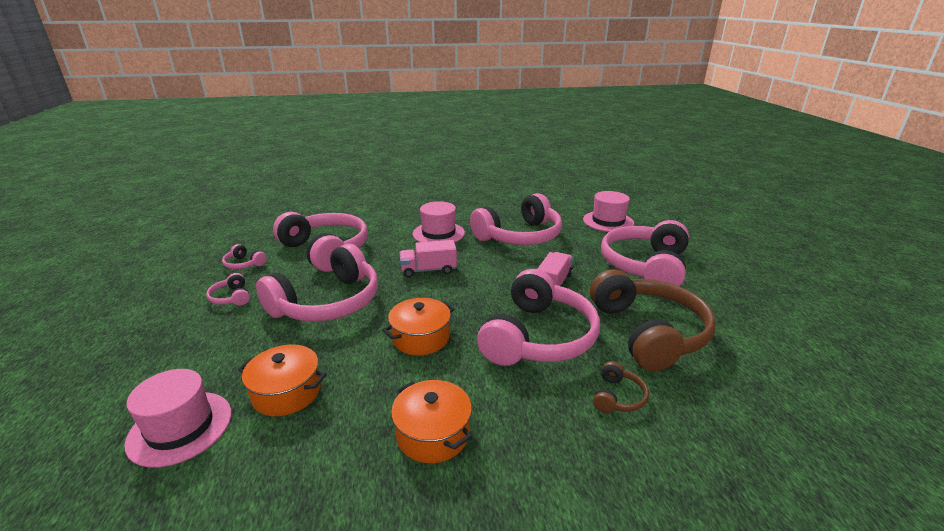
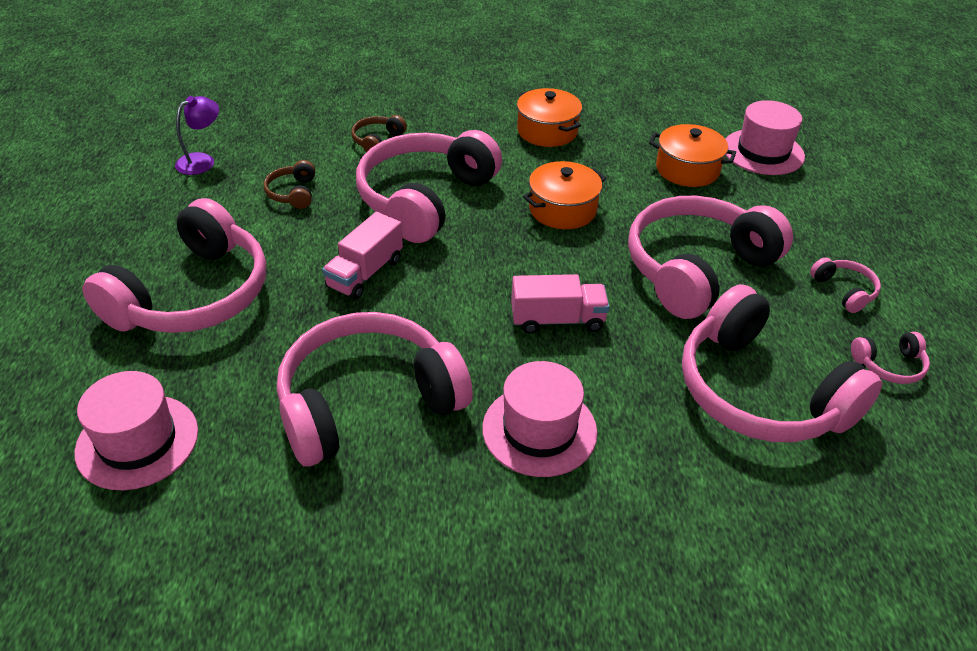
camera: 175 degrees left, 15 degrees up
(244, 264) = (889, 365): pink headphones -> pink headphones turned 135 degrees clockwise
(648, 332) = (293, 193): brown headphones -> brown headphones, size x0.41
(758, 355) = (202, 161): none -> purple lamp

